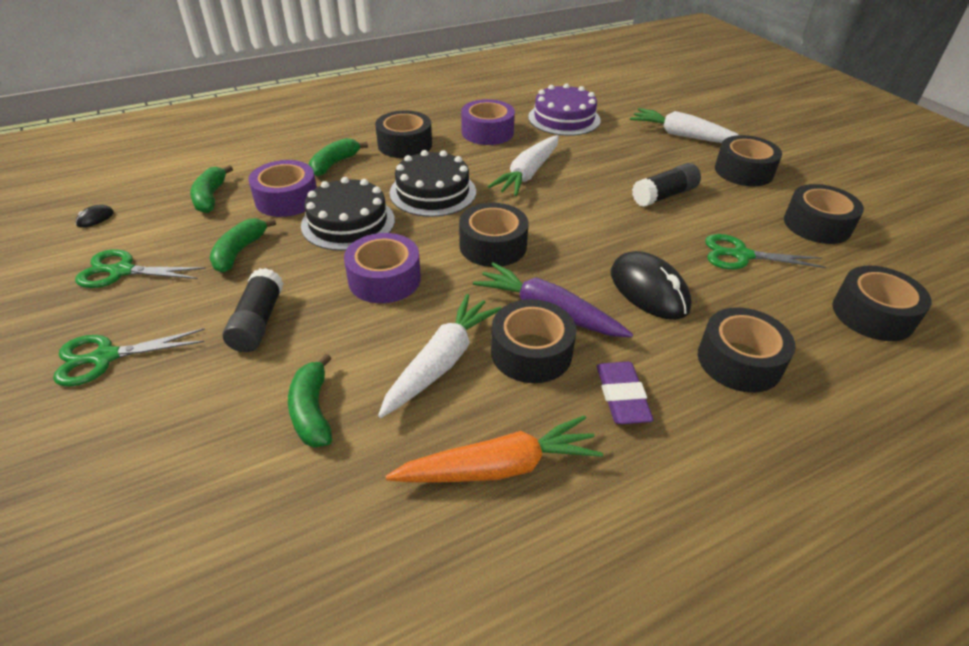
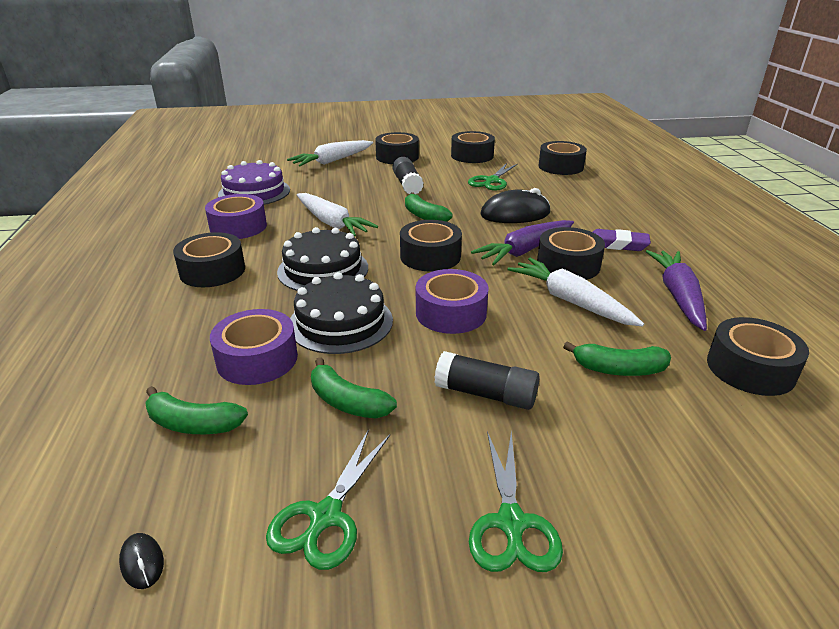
camera: 70 degrees left, 10 degrees down
(334, 164) = (207, 318): green banana -> green banana (424, 216)
(498, 467) = (678, 296): orange carrot -> purple carrot
(739, 361) = (591, 206): black tape -> black tape (750, 368)

